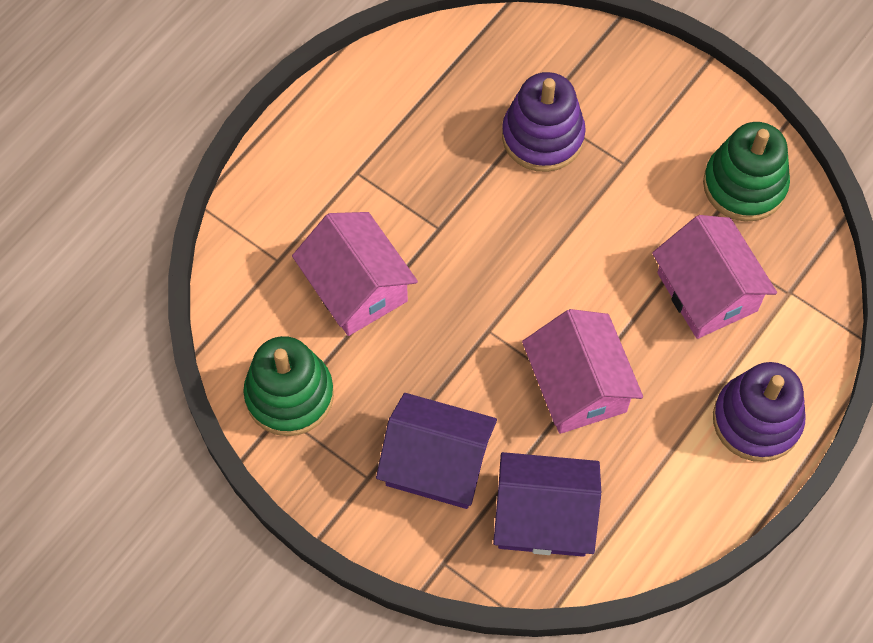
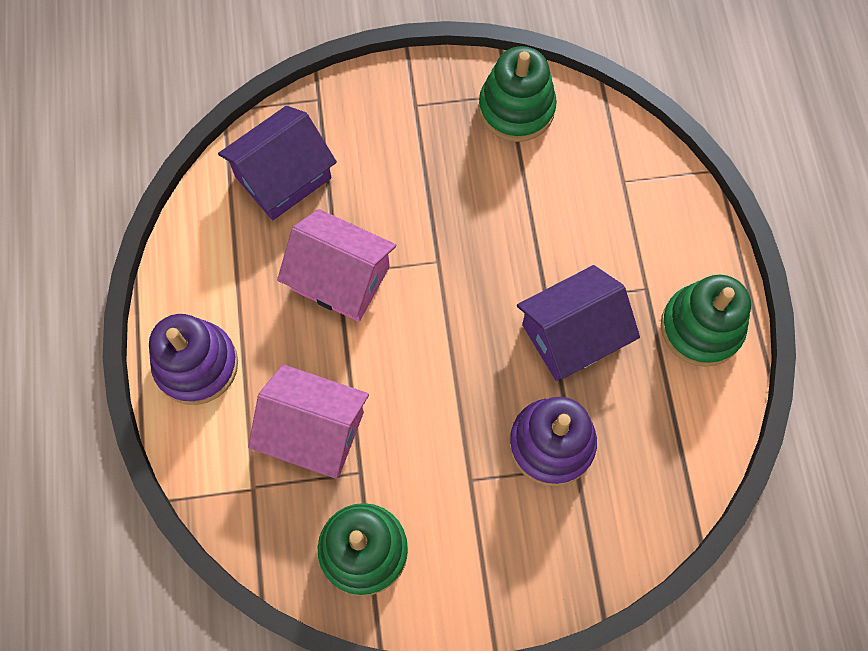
camera: 135 degrees right, 5 degrees up
(350, 114) = (701, 327): none -> green stacking toy
(356, 288) = (553, 210): pink house -> none
(436, 464) = (382, 149): purple house -> purple house (572, 335)

